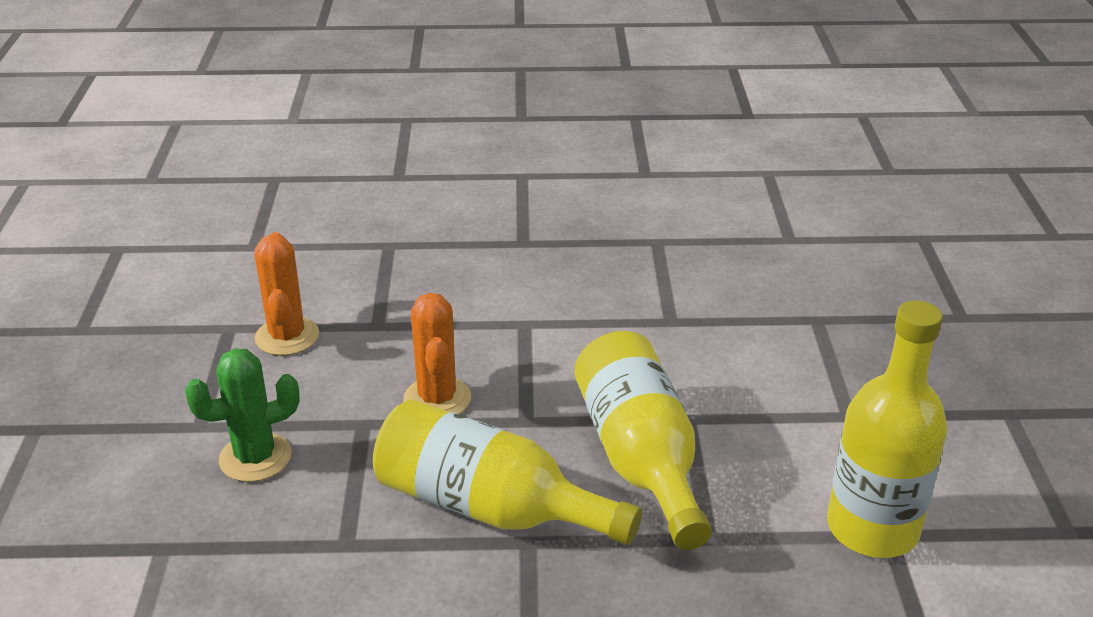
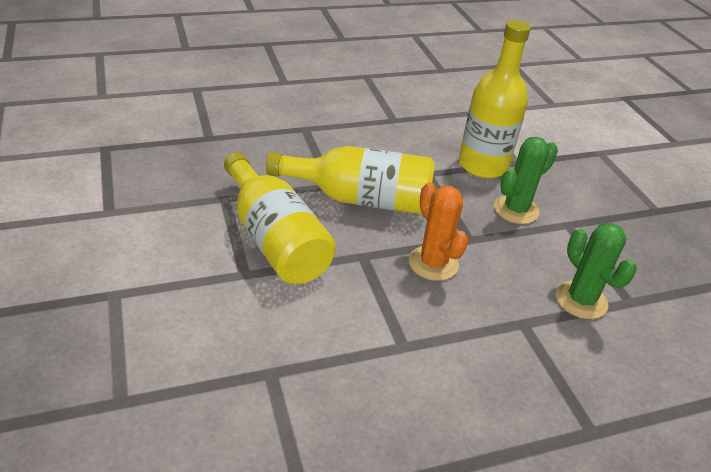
camera: 160 degrees right, 5 degrees up
(287, 336) = (581, 300): orange cactus -> green cactus
(872, 528) = (119, 214): yellow bottle -> yellow bottle (483, 165)

